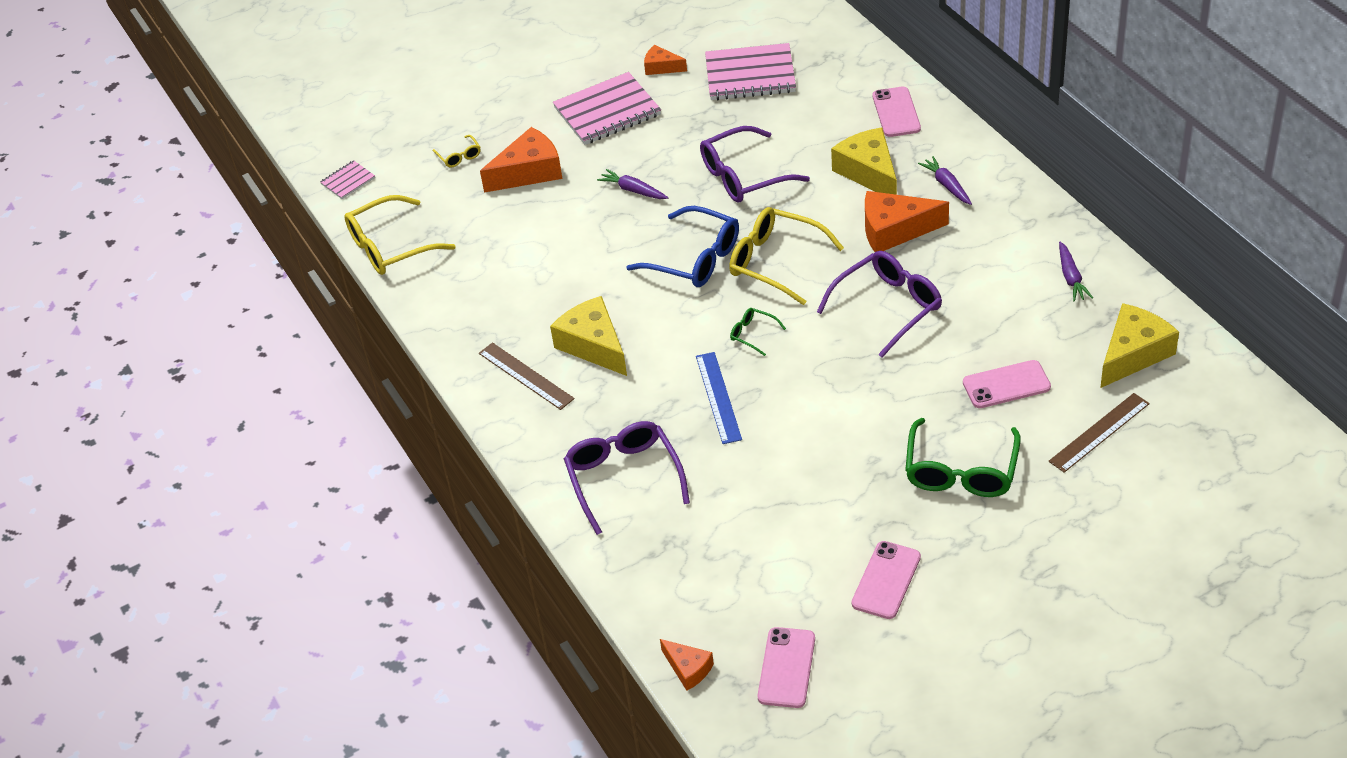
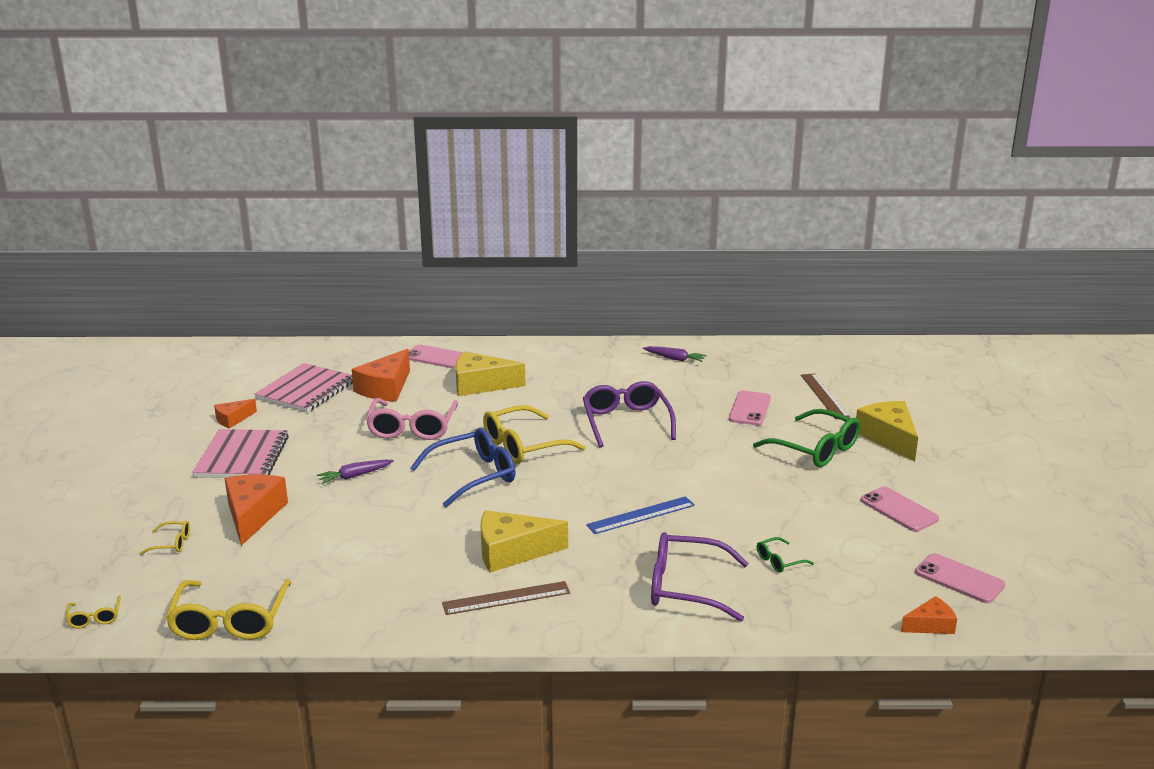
camera: 65 degrees left, 20 degrees down
(348, 181) = (95, 618): pink notebook -> yellow glasses
(718, 397) = (641, 515): blue ruler -> blue ruler turned 45 degrees counterclockwise
(743, 176) = (412, 428): purple glasses -> pink glasses
(752, 334) = (589, 479): green glasses -> green glasses (779, 561)
(894, 230) = (552, 395): orange cheese -> orange cheese (385, 388)
(946, 185) = (534, 365): purple carrot -> none
(1133, 354) = (765, 364): yellow cheese -> yellow cheese (889, 438)

